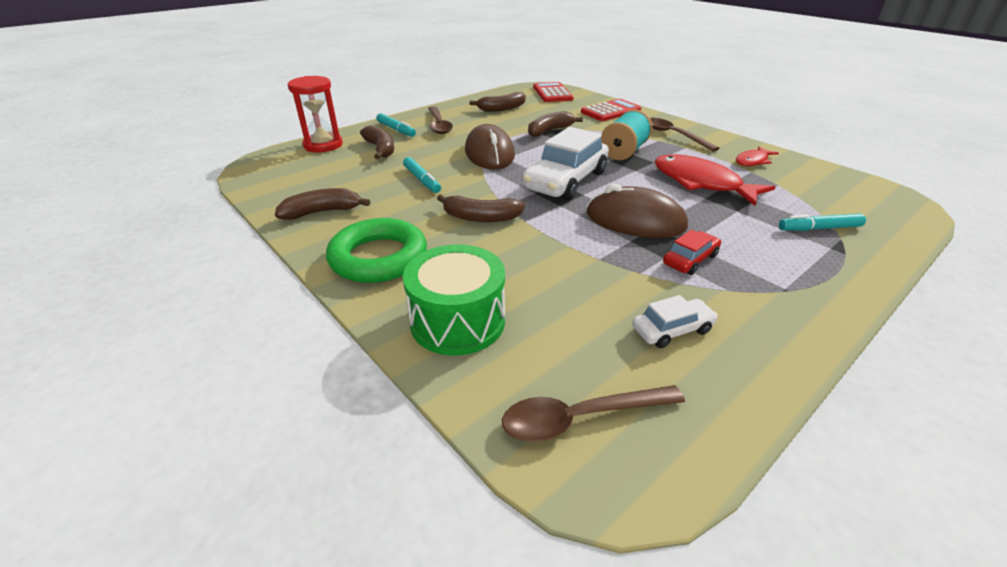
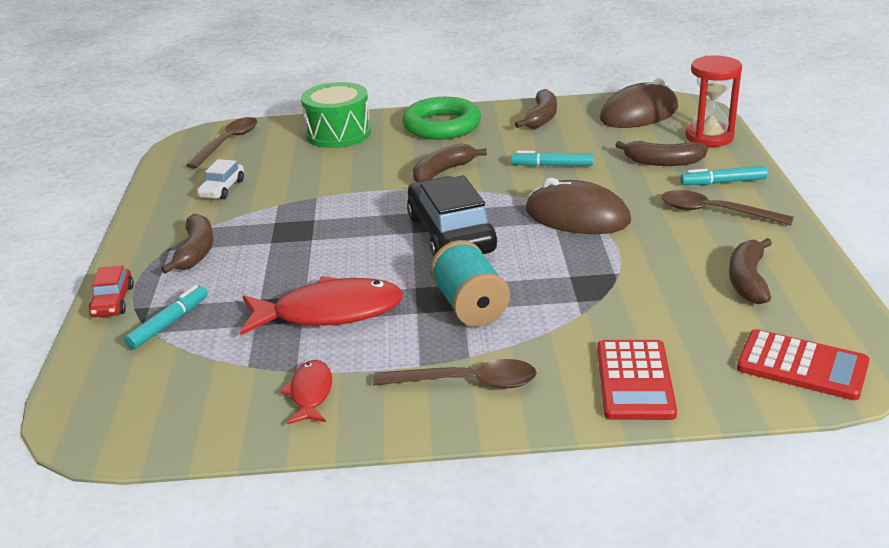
camera: 130 degrees right, 5 degrees down
(549, 131) = (605, 282): brown banana -> brown banana (196, 252)
(565, 181) = (451, 234): white car -> black car
(635, 220) = (333, 235): brown mouse -> brown mouse (639, 114)
(690, 260) = (254, 231): red car -> red car (113, 301)

